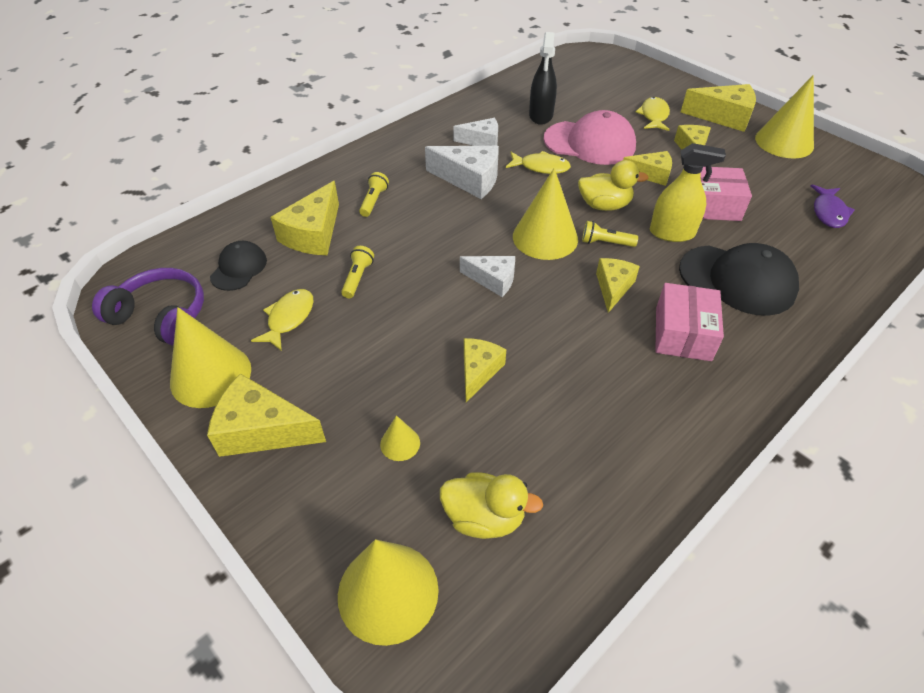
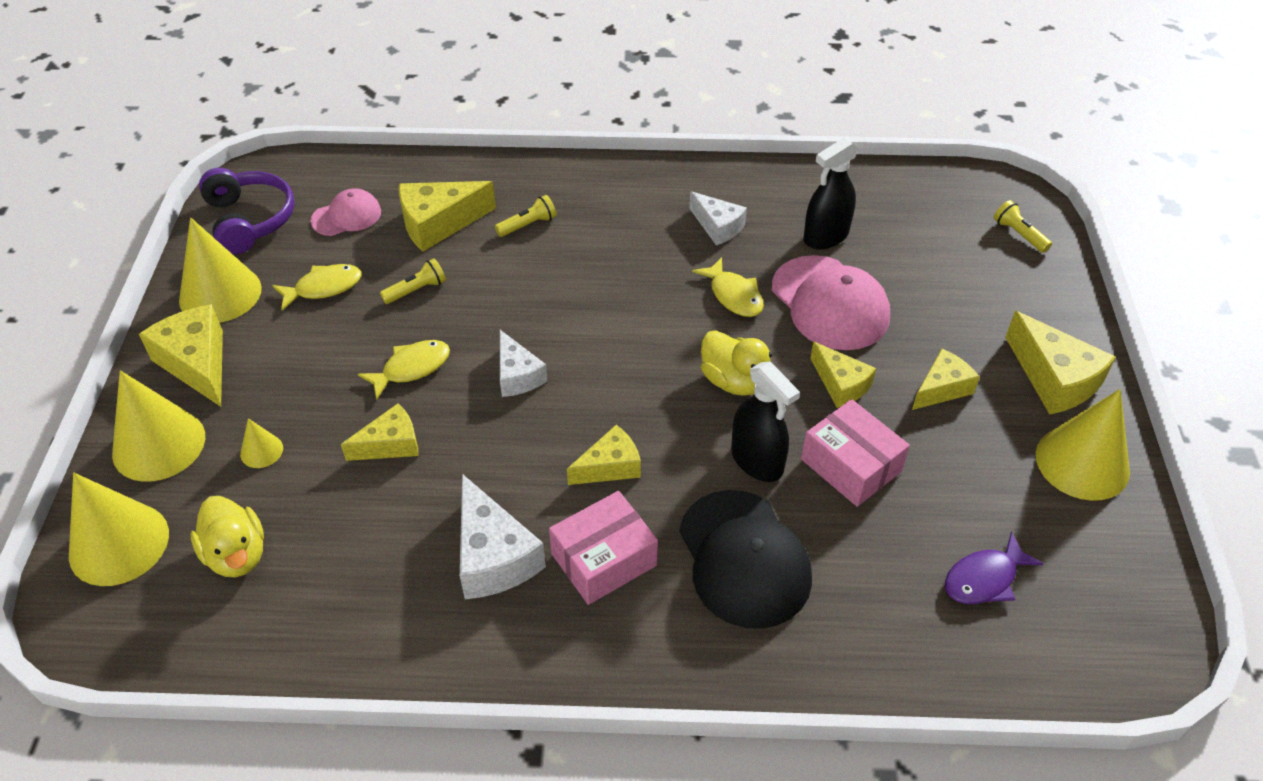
camera: 45 degrees right, 0 degrees up
(239, 268) = (346, 216): black cap -> pink cap
(469, 179) = (643, 261): white cheese -> white cheese (493, 556)
(545, 237) = (624, 370): yellow cone -> yellow cone (159, 444)
(605, 243) = (673, 419): yellow flashlight -> yellow flashlight (1018, 234)
(654, 116) = (962, 320): yellow fish -> yellow fish (411, 368)
(672, 233) = (757, 461): yellow spray bottle -> black spray bottle

